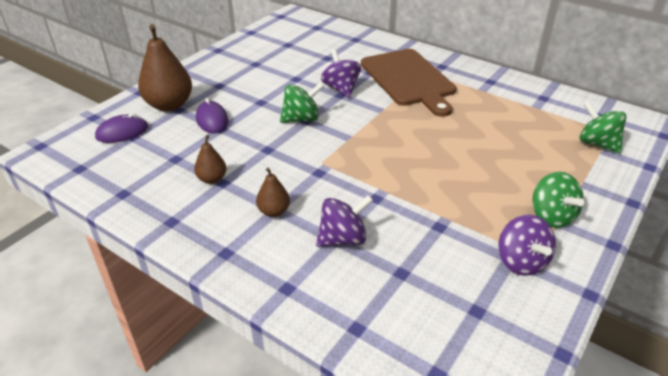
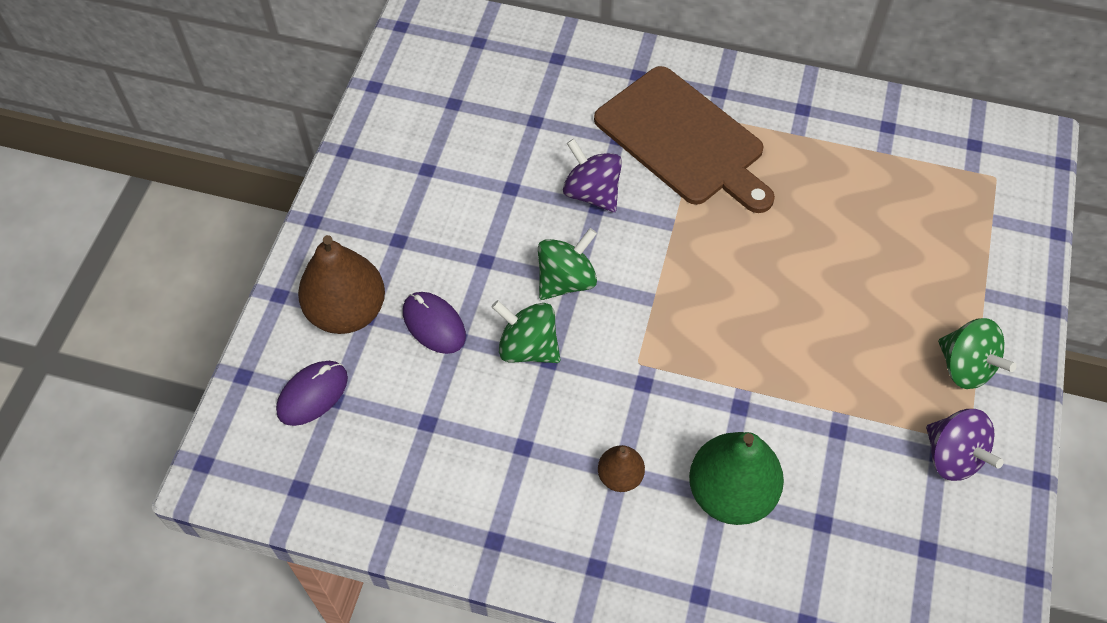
camera: 20 degrees left, 20 degrees up
(212, 179) = (504, 445): brown pear -> none
(343, 239) = (730, 493): purple spinning top -> green pear
(597, 144) = (984, 208): green spinning top -> green spinning top (528, 347)

